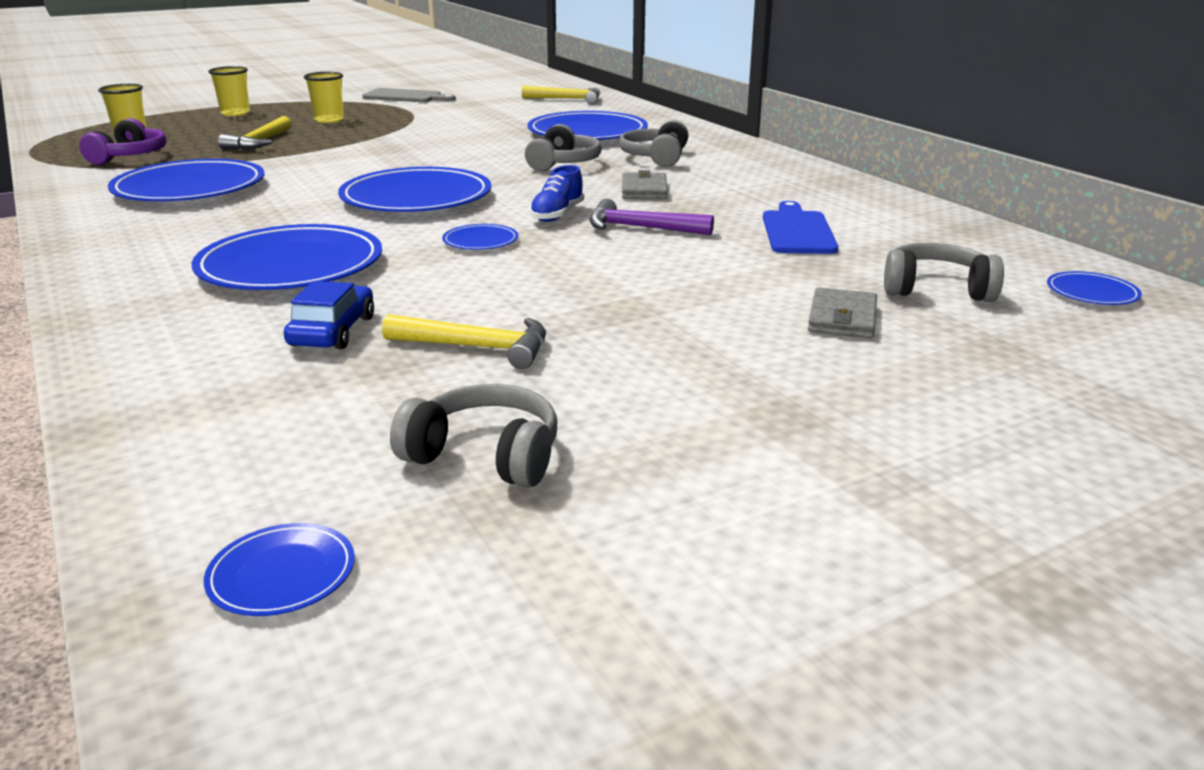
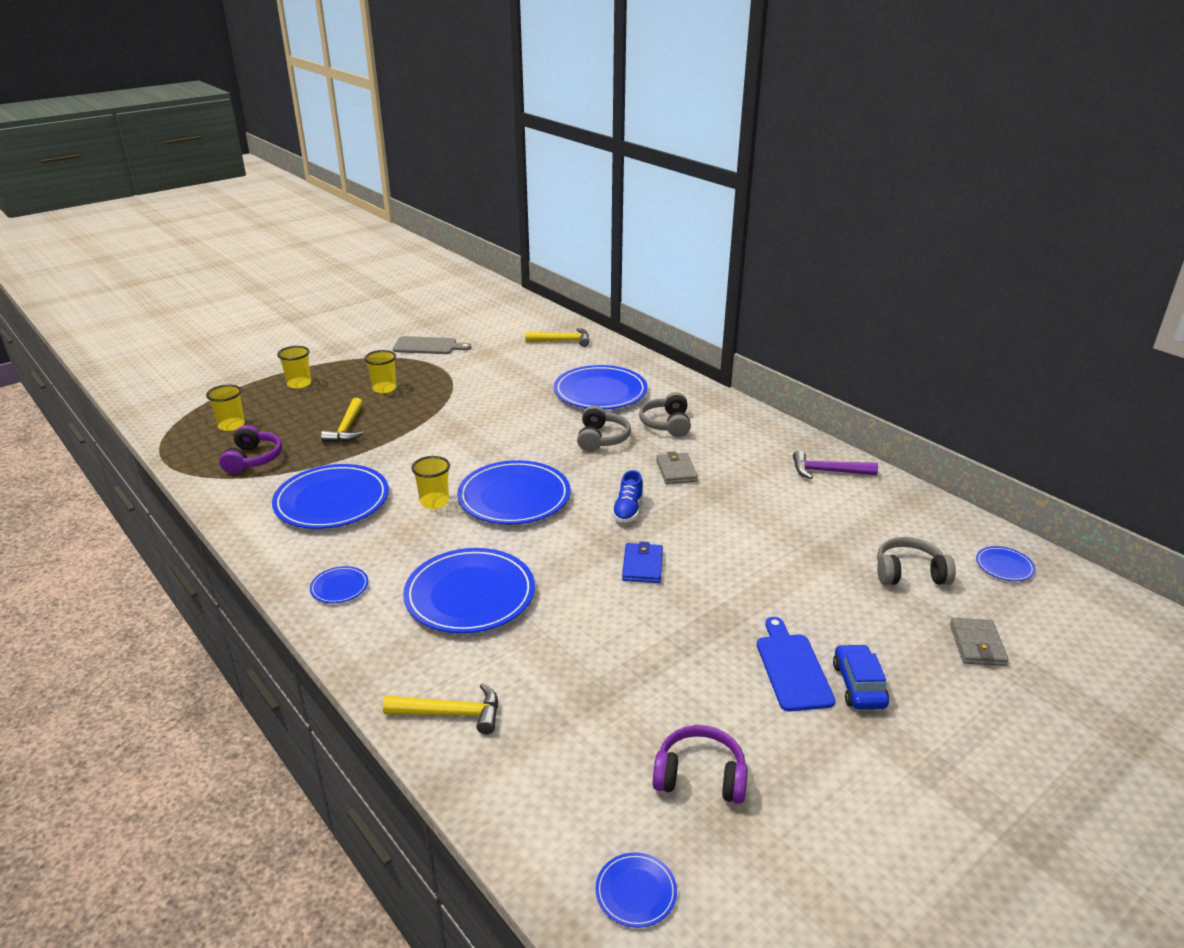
camera: 10 degrees left, 5 degrees up
(313, 195) = (434, 502): none -> yellow cup
(332, 331) = (541, 666): blue car -> blue car (858, 685)
(477, 347) = (645, 672): yellow hammer -> yellow hammer (451, 713)
(480, 241) = (589, 549): blue plate -> blue plate (339, 587)
(485, 456) = (700, 776): grey headphones -> purple headphones
(543, 258) = (642, 565): none -> blue wallet
(640, 228) = (693, 521): purple hammer -> purple hammer (827, 471)
(797, 231) = (801, 513): blue cutting board -> blue cutting board (792, 668)
(842, 318) = (861, 612): grey wallet -> grey wallet (977, 645)

